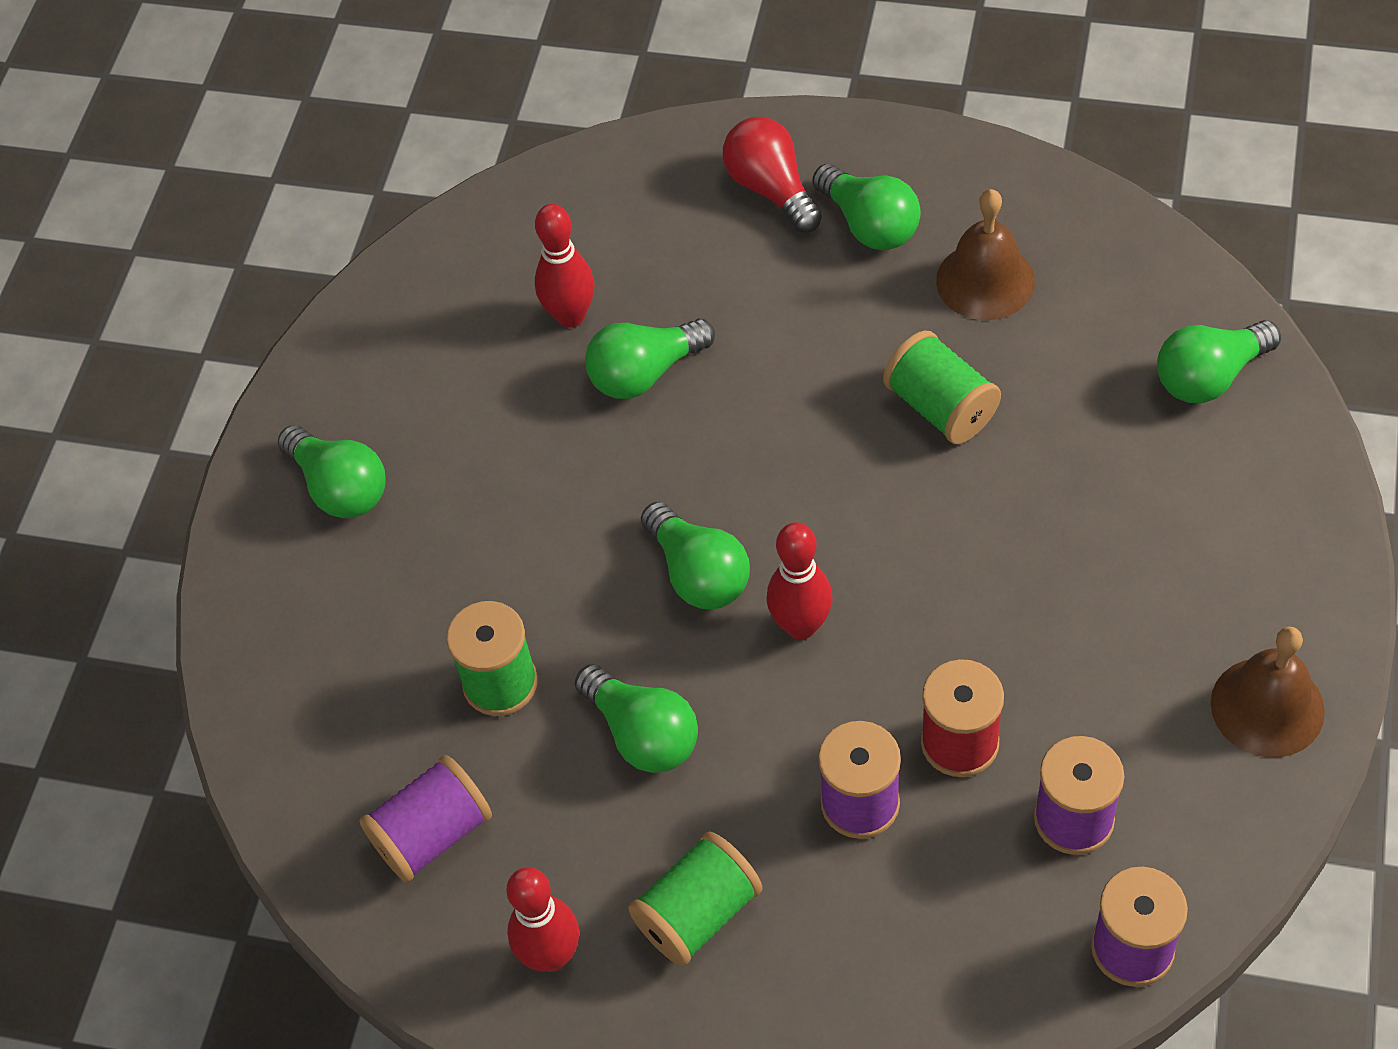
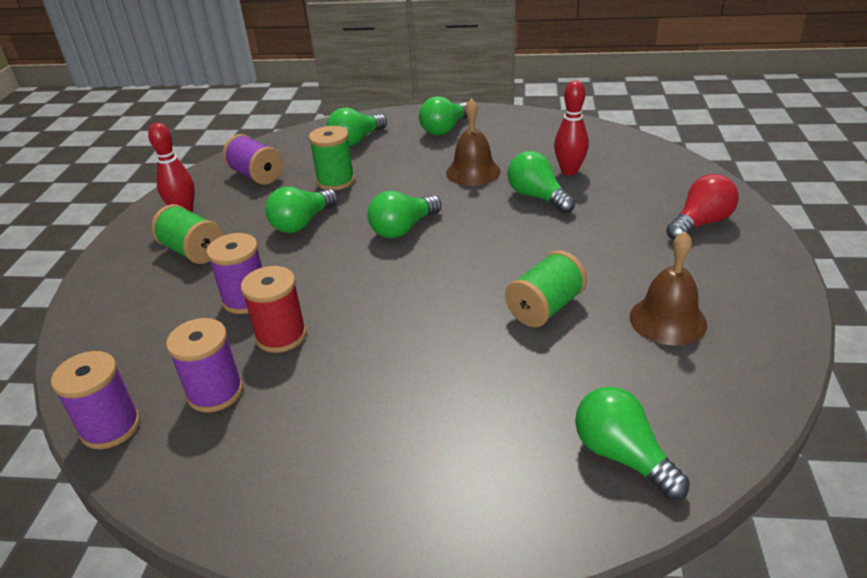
camera: 80 degrees right, 20 degrees down
(801, 625) = (368, 266): red bowling pin -> none
(869, 224) = (692, 264): green light bulb -> green light bulb (356, 140)
(1267, 707) = (290, 503): brown bell -> brown bell (473, 172)

